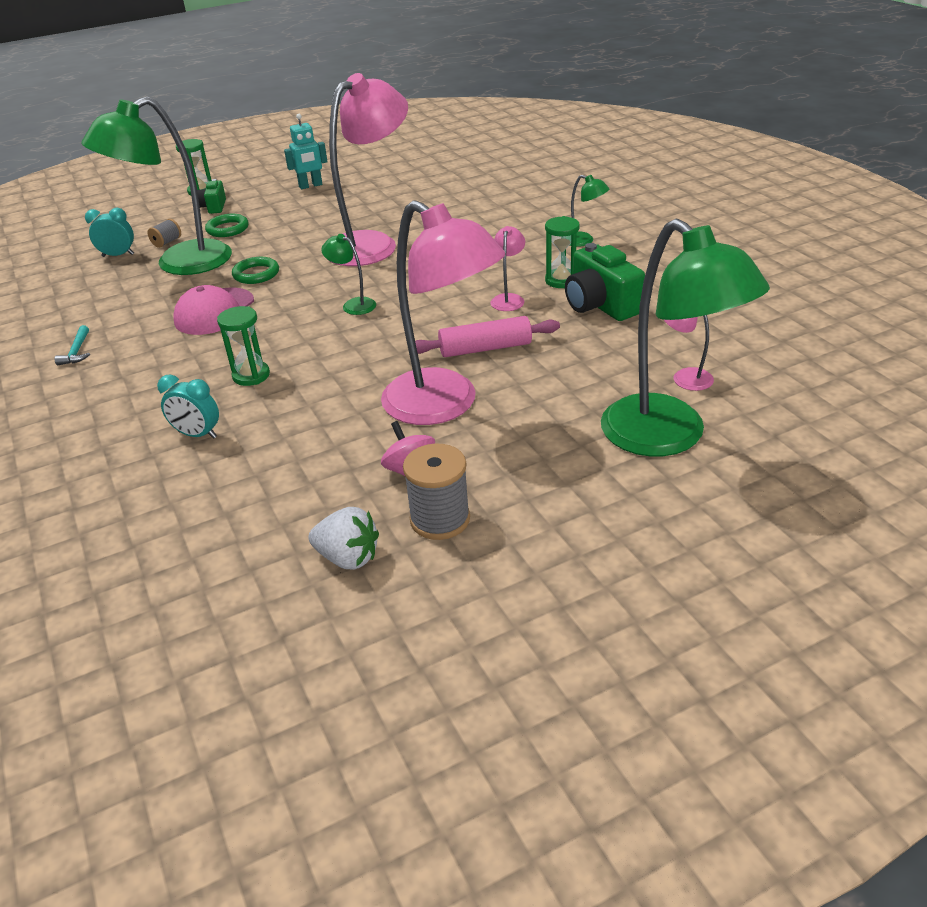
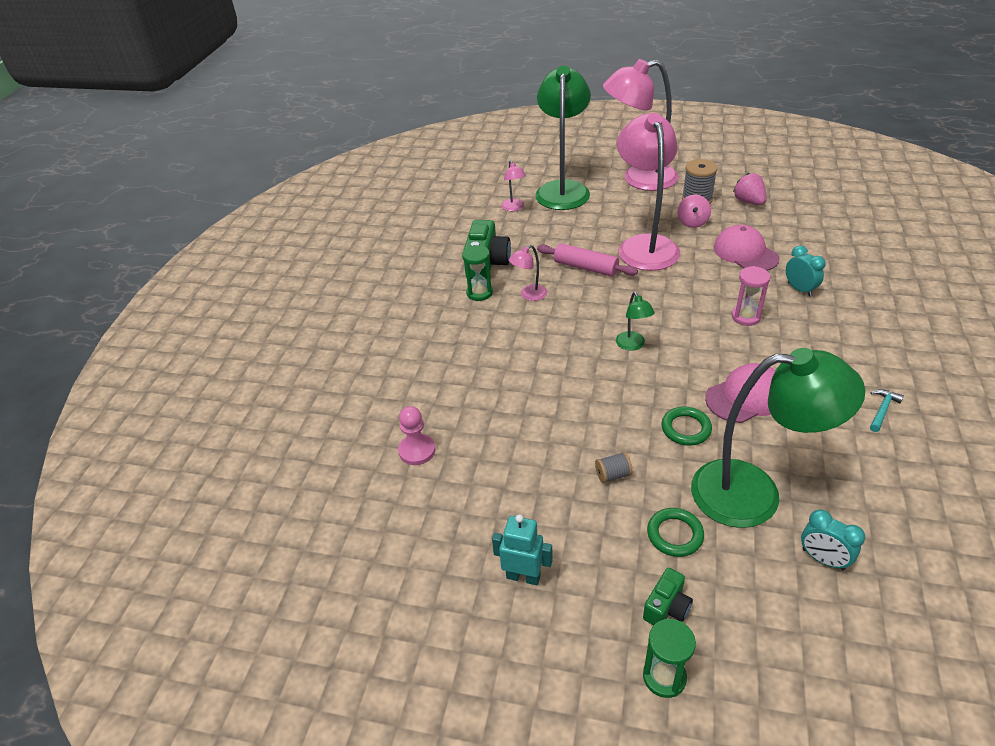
camera: 140 degrees left, 5 degrees up
(167, 242) = (756, 551): grey spool -> grey spool (613, 475)
(251, 375) = (746, 317): green hourglass -> pink hourglass
(297, 455) = (745, 253): none -> pink cap
(348, 558) = (748, 202): white strawberry -> pink strawberry
(372, 244) = (557, 411): pink lamp -> pink lamp (638, 179)
(448, 193) = (417, 450): none -> pink pawn
(584, 241) = (414, 319): green lamp -> none

